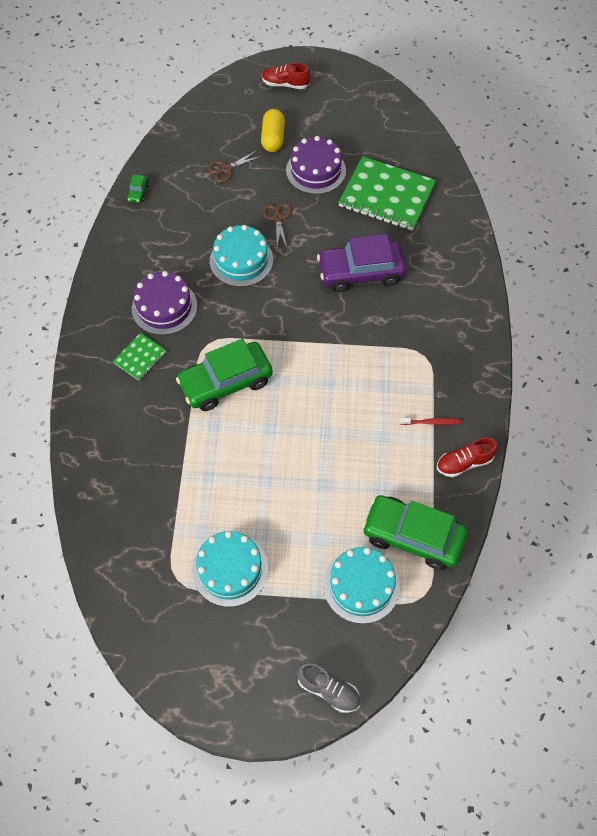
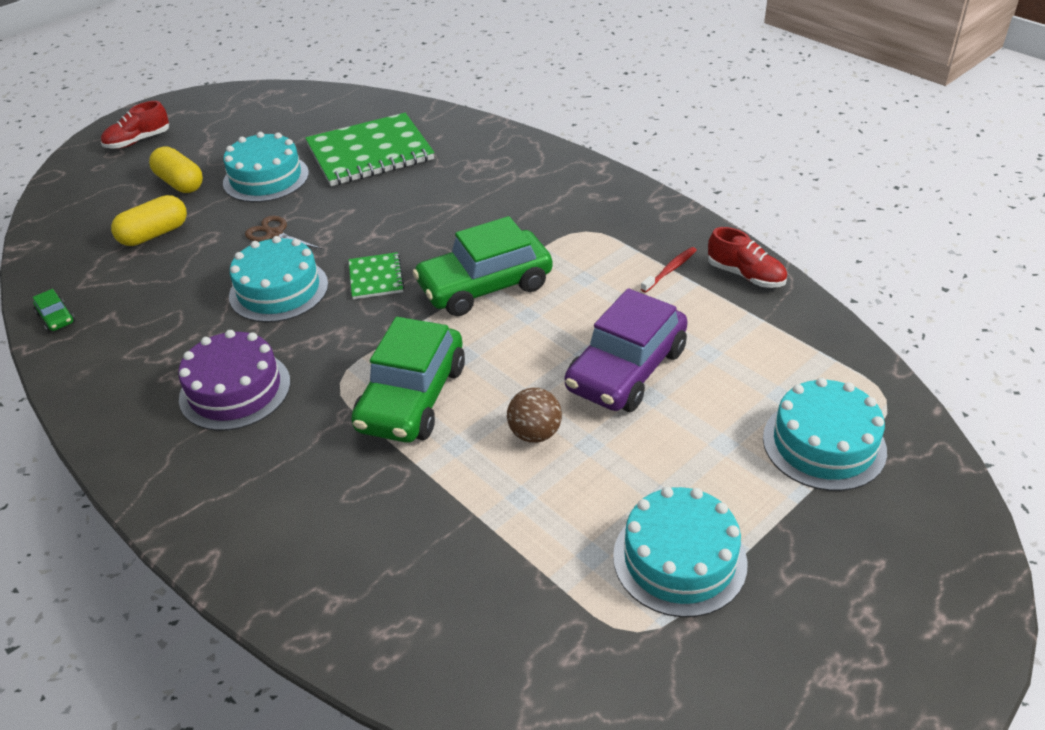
camera: 45 degrees left, 20 degrees down
(140, 357) = (267, 457): green notebook -> green notebook (376, 277)
(226, 169) = (154, 234): brown scissors -> yellow capsule
(251, 452) = (535, 433): none -> brown ball
(315, 170) = (266, 178): purple cake -> turquoise cake
(328, 690) = (952, 565): grey shoe -> none
(360, 272) = (428, 216): purple car -> purple car (626, 370)
(412, 536) = (798, 363): green car -> green car (485, 286)
(464, 463) = (745, 275): red shoe -> red shoe turned 75 degrees counterclockwise

